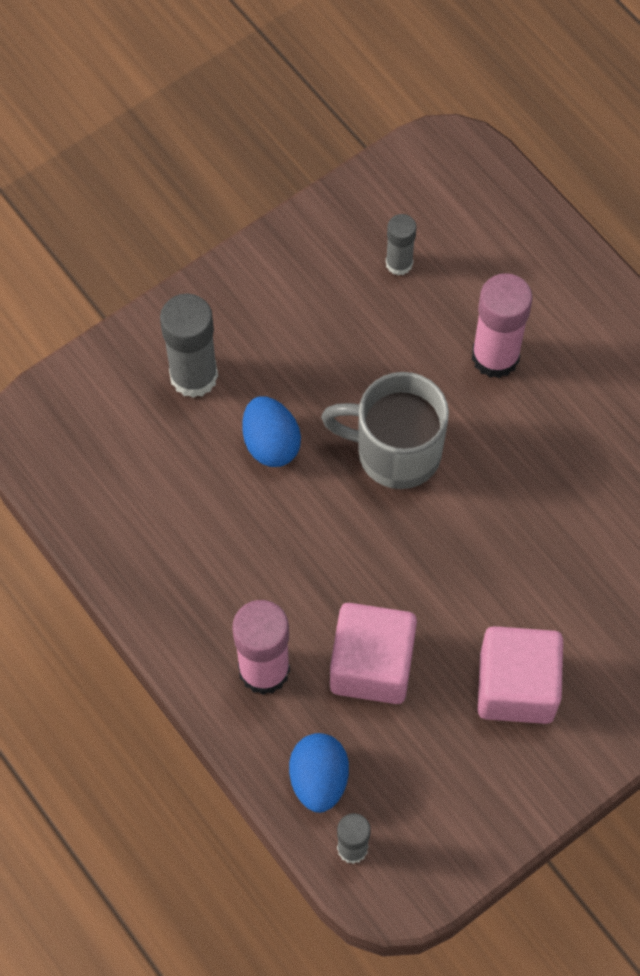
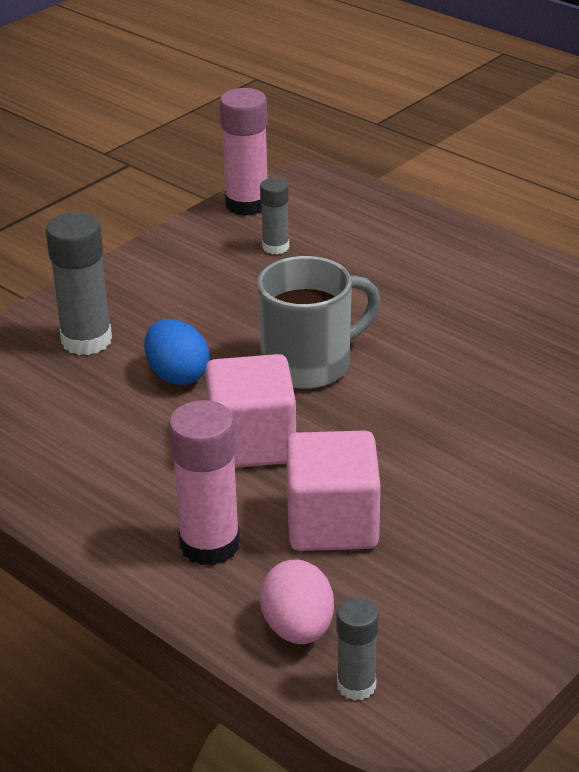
camera: 10 degrees left, 30 degrees down
(319, 779) = (298, 629): blue egg -> pink egg
(395, 452) = (309, 364): grey mug -> grey mug turned 150 degrees clockwise
(495, 357) = (389, 291): pink glue stick -> pink glue stick (247, 204)
(516, 687) = (499, 517): pink cube -> pink cube (252, 443)

